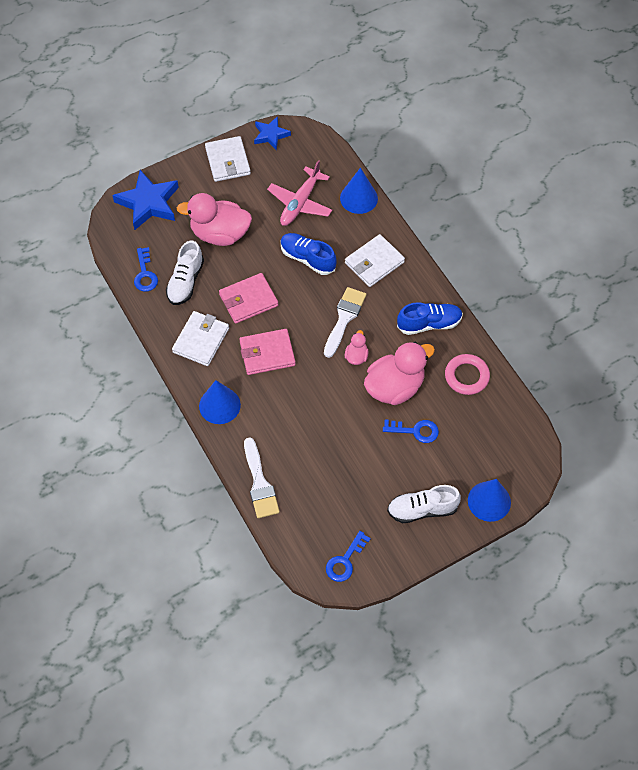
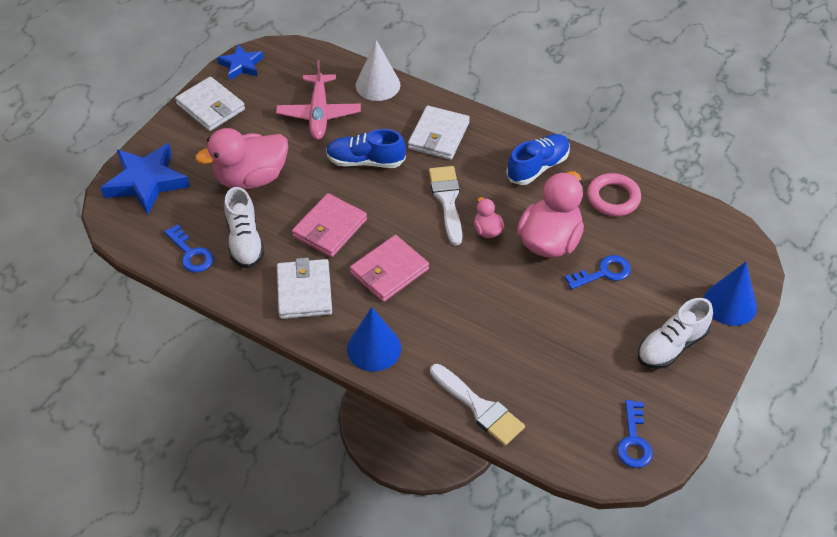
camera: 30 degrees left, 10 degrees down
(358, 198) = (378, 85): blue cone -> white cone

